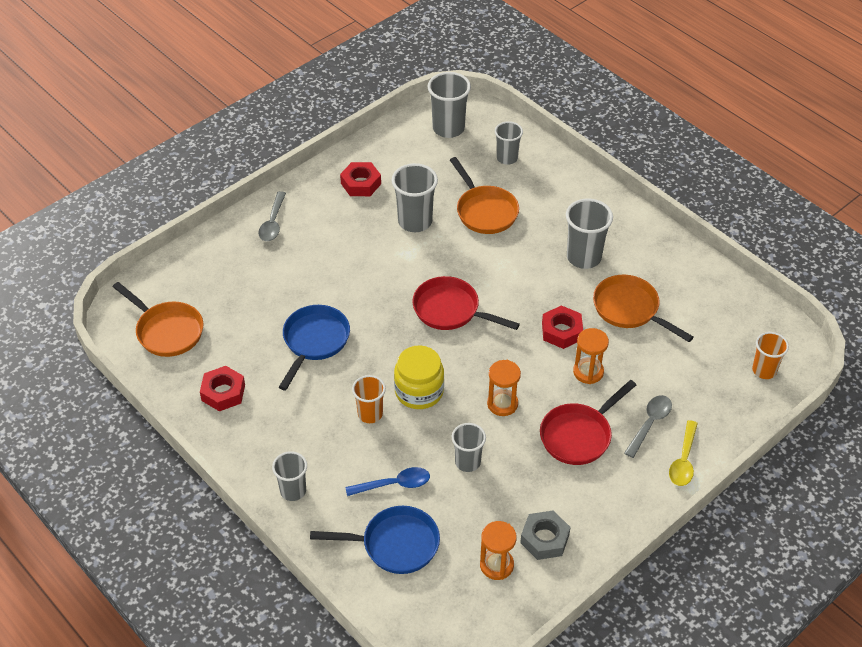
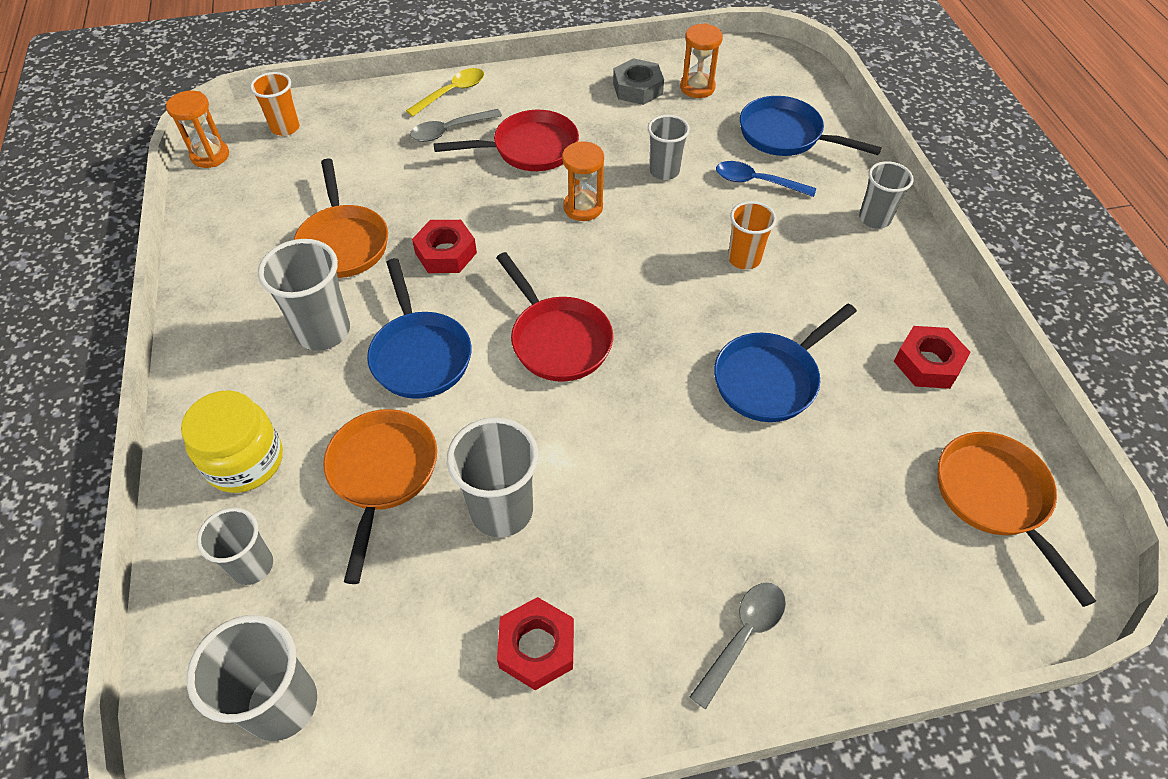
camera: 150 degrees left, 5 degrees up
(419, 391) = (669, 259): yellow jar -> yellow jar (245, 461)
(519, 269) = (420, 355): none -> blue pan
(588, 372) = (460, 199): orange hourglass -> orange hourglass (210, 156)

